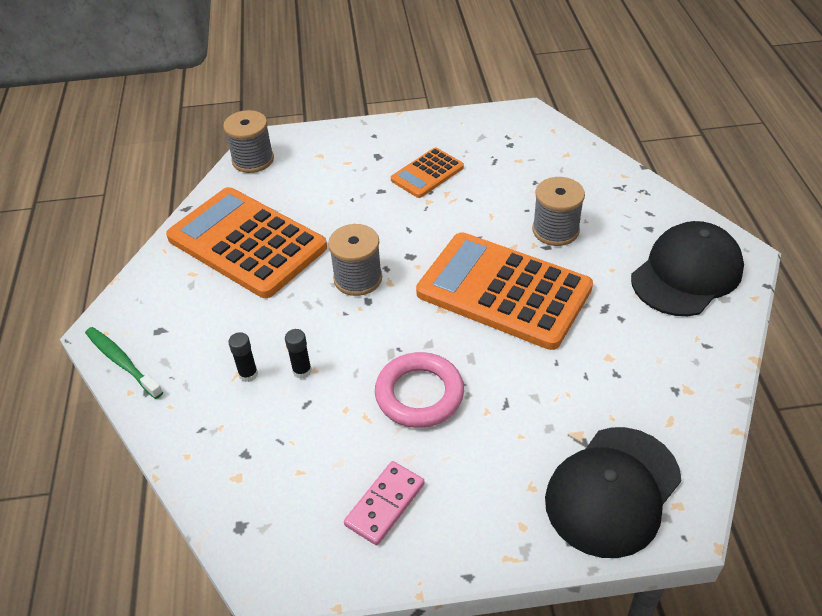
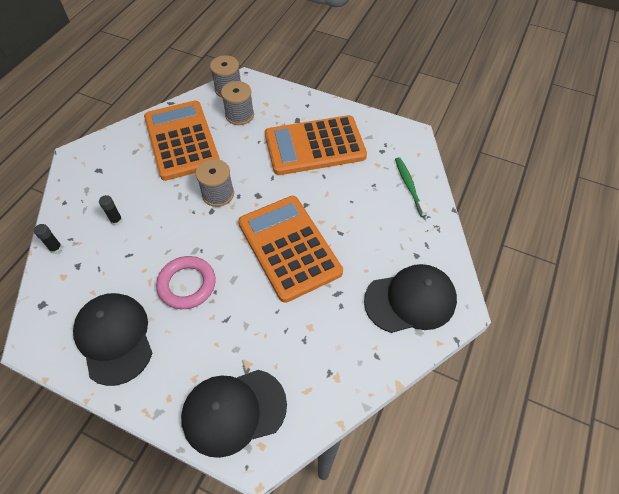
camera: 30 degrees right, 10 degrees up
(122, 362) = (68, 179): green toothbrush -> green toothbrush (409, 186)
(302, 371) = (142, 234): black glue stick -> black glue stick (56, 248)
(385, 504) = (114, 338): pink domino -> black cap
(427, 173) = (315, 146): orange calculator -> orange calculator, size x2.02
(555, 230) = (356, 224): grey spool -> grey spool (239, 115)

